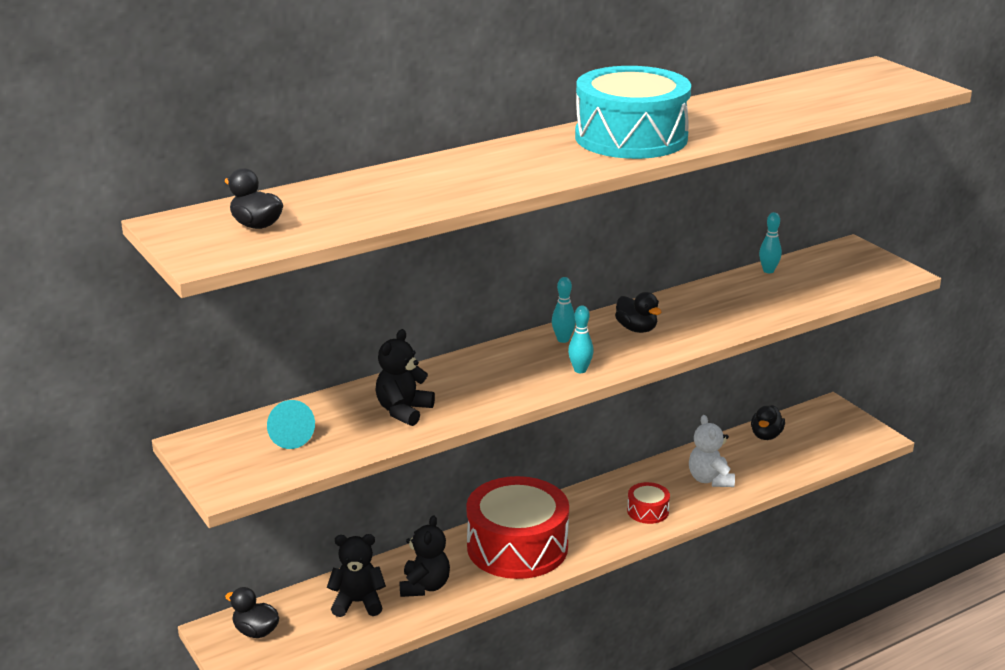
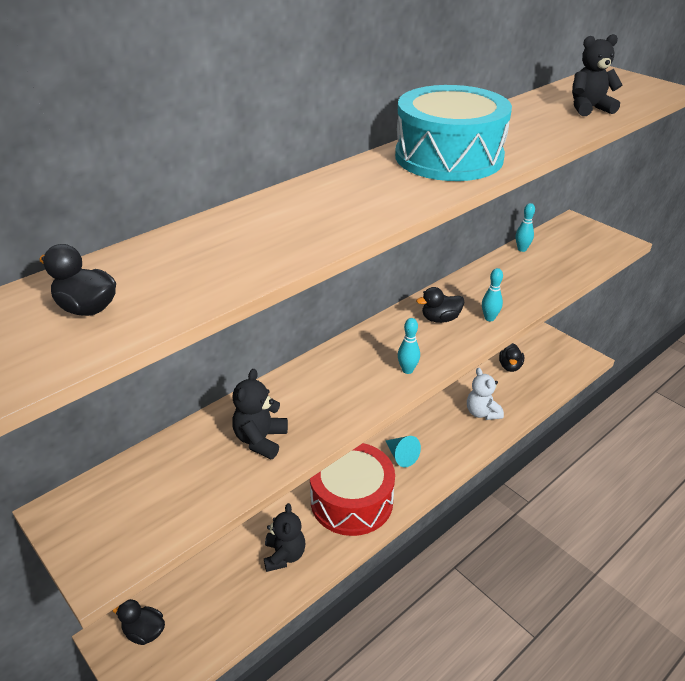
camera: 10 degrees left, 10 degrees up
(288, 437) = (153, 489): turquoise cone -> turquoise cone (401, 456)
(358, 602) = (230, 583): black teddy bear -> black teddy bear (589, 109)
(563, 339) = (382, 337): turquoise bowling pin -> turquoise bowling pin (489, 318)
(636, 329) = (440, 319): black duck -> black duck turned 120 degrees clockwise
(648, 511) = (444, 450): red drum -> none

